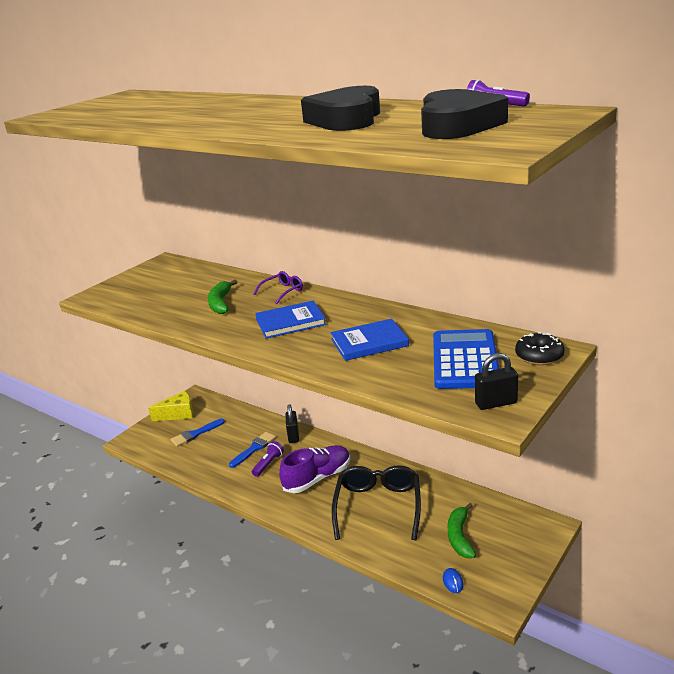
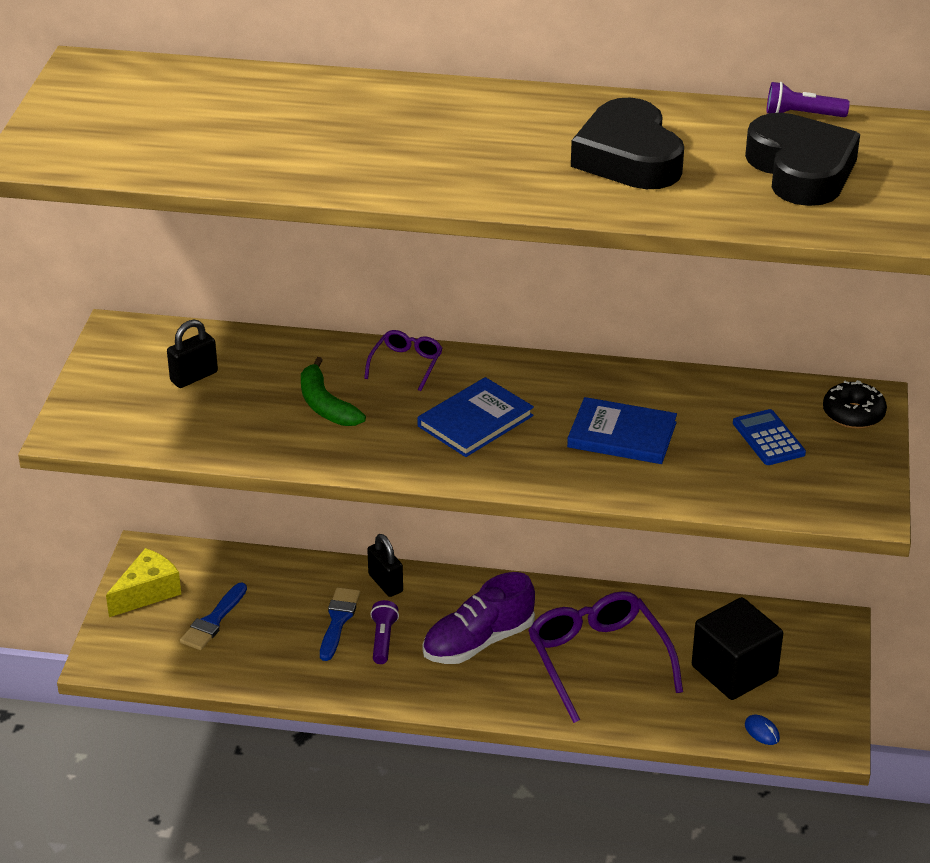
camera: 30 degrees left, 10 degrees up
(317, 478) = (478, 642): purple shoe -> purple shoe turned 150 degrees counterclockwise
(369, 342) = (622, 435): blue book -> blue book turned 60 degrees clockwise
(378, 506) = (598, 659): black glasses -> purple glasses
(460, 536) = (734, 671): green banana -> black cube
(465, 360) = (768, 438): blue calculator -> blue calculator, size x0.54
(496, 403) = (849, 494): black padlock -> black padlock (194, 377)

